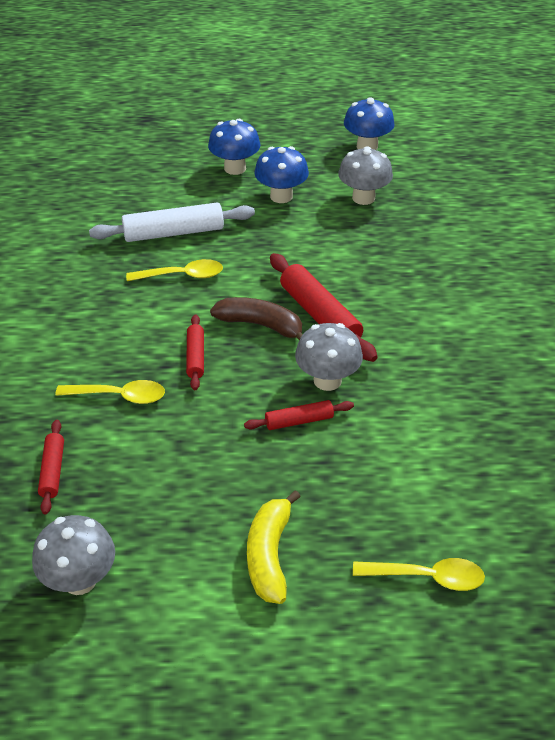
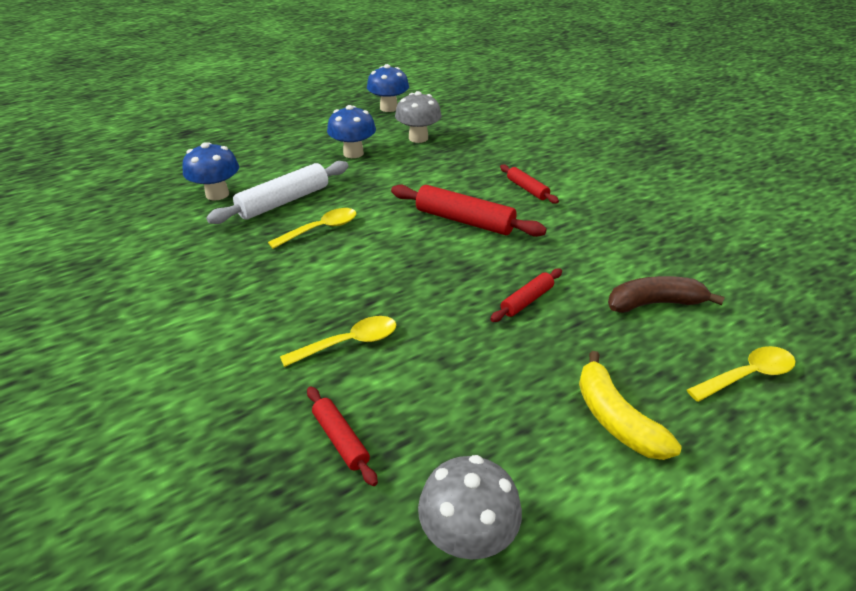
camera: 30 degrees left, 5 degrees down
(195, 357) = (391, 285): red rolling pin -> red rolling pin (527, 189)
(235, 168) = (297, 145): blue mushroom -> blue mushroom (217, 194)
(261, 325) = (424, 243): brown banana -> brown banana (654, 303)
(327, 380) = (517, 263): grey mushroom -> none

